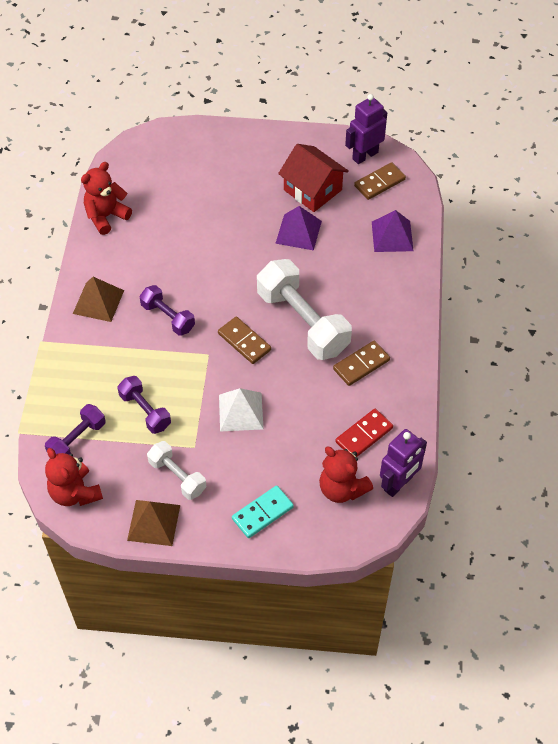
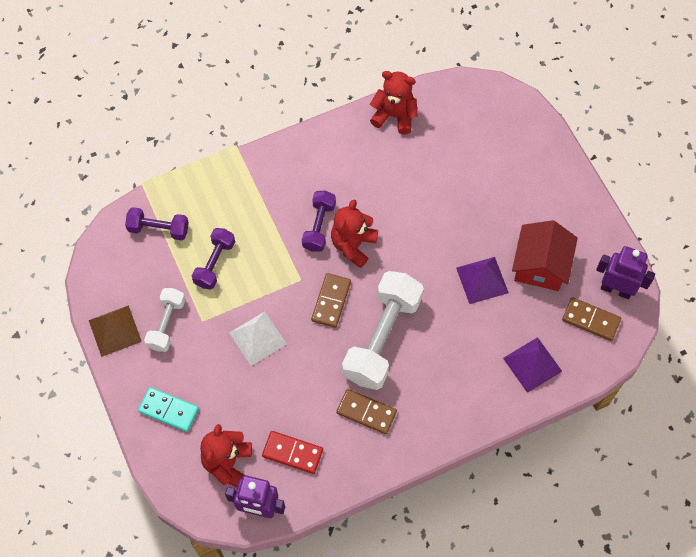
camera: 60 degrees right, 10 degrees up
(75, 493) = (110, 257): red teddy bear -> red teddy bear (353, 245)
(98, 302) = (301, 163): brown pyramid -> none

